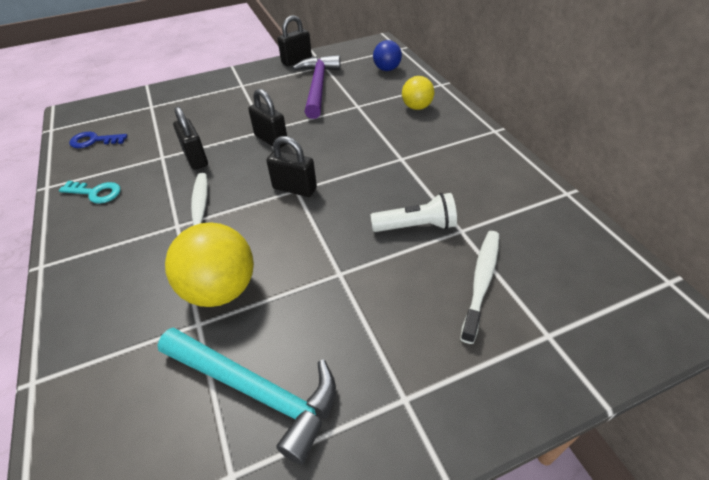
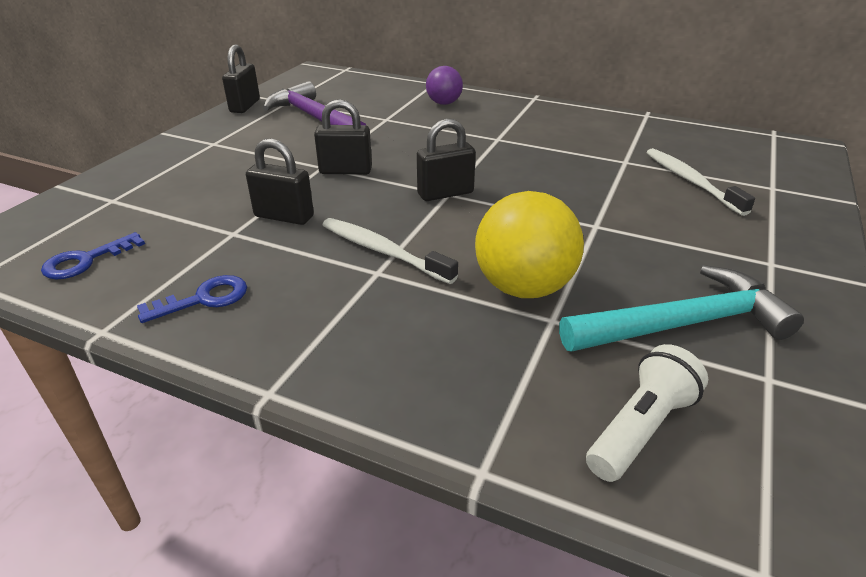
camera: 45 degrees left, 10 degrees down
(96, 193) = (204, 299): turquoise key -> blue key
(387, 69) = (362, 86): blue ball -> none
(416, 107) = (444, 103): yellow ball -> purple ball
(416, 226) = (592, 172): white flashlight -> white flashlight (640, 428)

